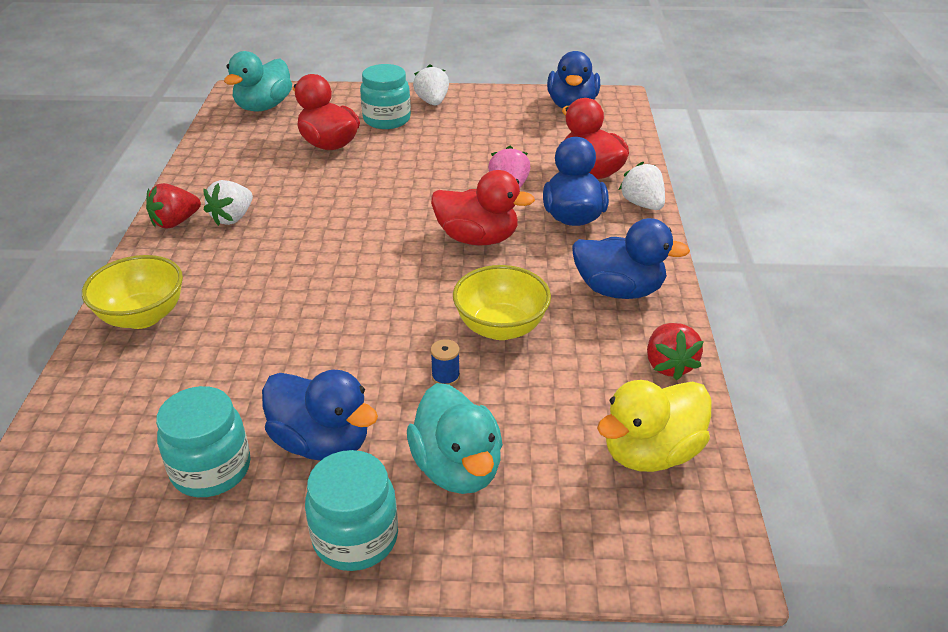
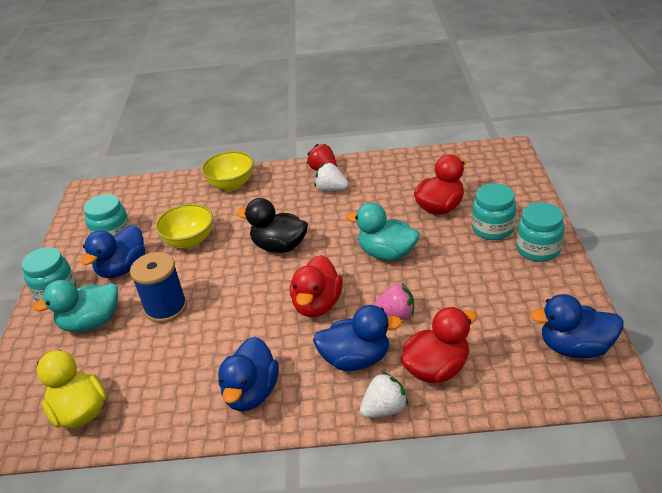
camera: 90 degrees right, 0 degrees up
(264, 107) = (489, 165): turquoise duck -> turquoise duck (386, 253)
(345, 266) = (279, 246): none -> black duck
(432, 102) = (538, 249): white strawberry -> turquoise jar
(445, 376) = (166, 308): blue spool -> blue spool, size x2.40
(500, 327) = (211, 328): yellow bowl -> yellow bowl (189, 241)
(669, 365) = (160, 424): red strawberry -> none

